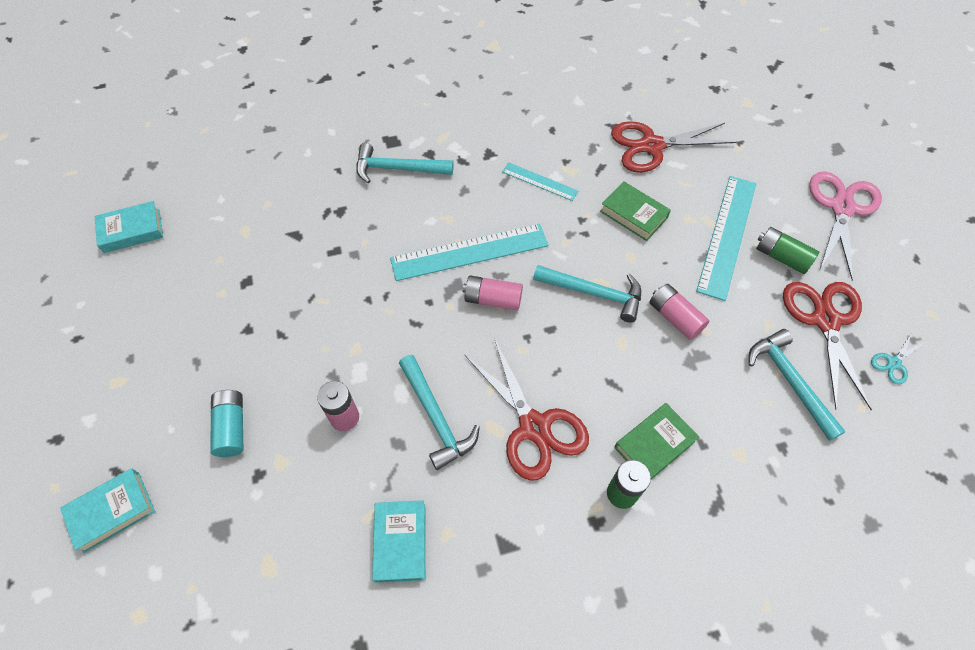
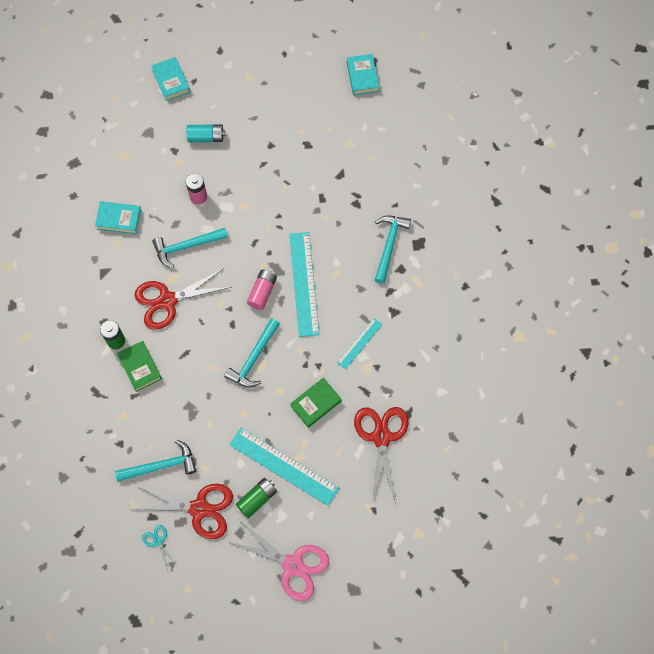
camera: 100 degrees right, 10 degrees up
(674, 317) = (223, 406): pink battery -> none

